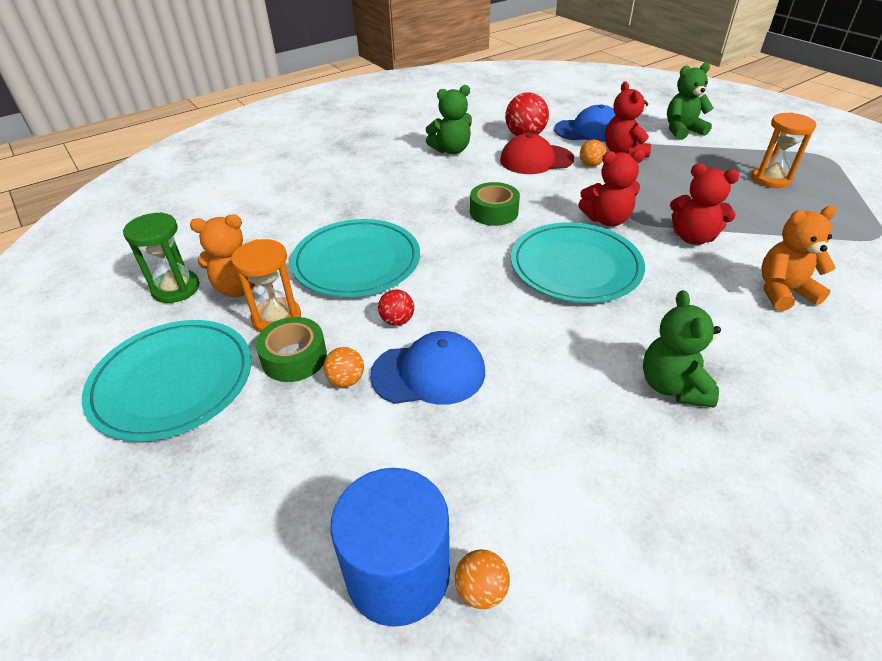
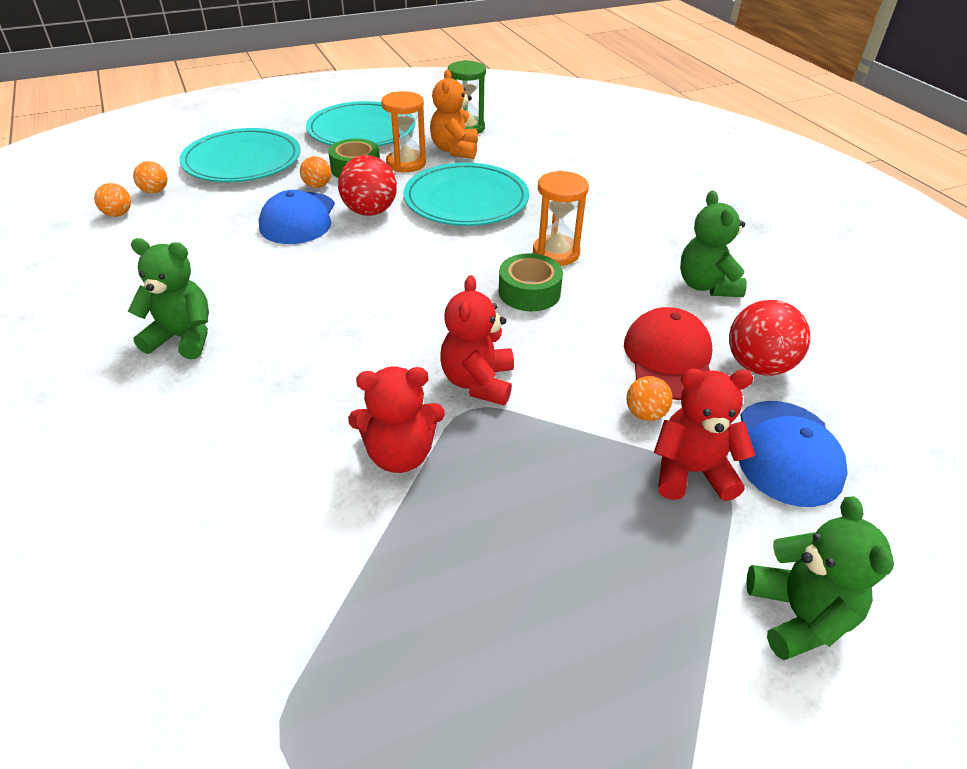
camera: 100 degrees right, 0 degrees up
(397, 320) = (370, 211): red ball -> red ball, size x1.79
(398, 573) = (155, 191): blue cylinder -> orange ball
(575, 266) = (391, 327): turquoise plate -> turquoise plate (242, 161)
(693, 237) = (400, 454): red teddy bear -> red teddy bear turned 135 degrees counterclockwise
(770, 179) = (546, 674): orange hourglass -> orange hourglass (556, 253)
(783, 292) = (239, 495): orange teddy bear -> none

